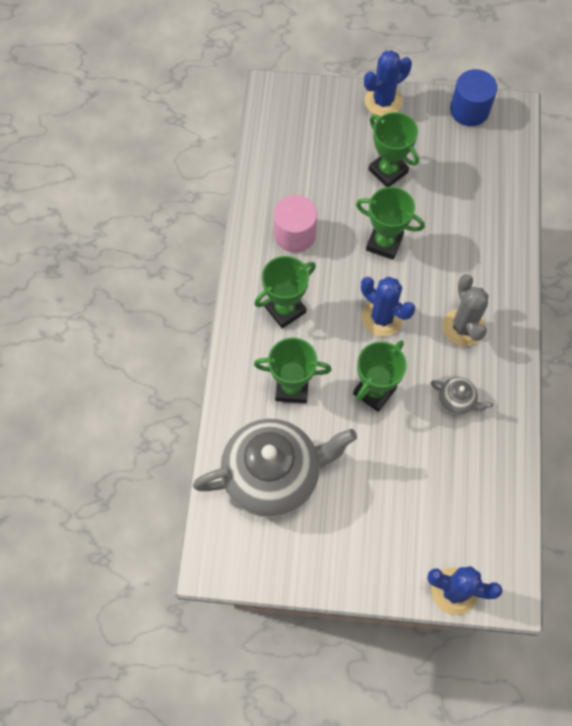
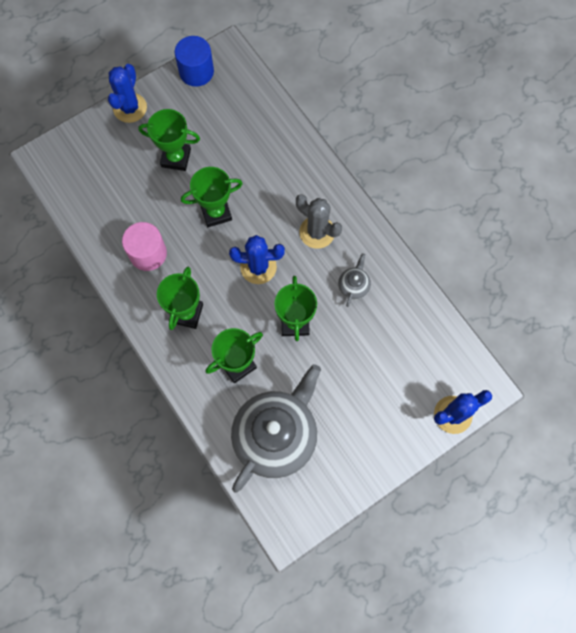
camera: 40 degrees left, 5 degrees up
(456, 401) = (353, 286): grey teapot -> grey teapot turned 60 degrees counterclockwise

